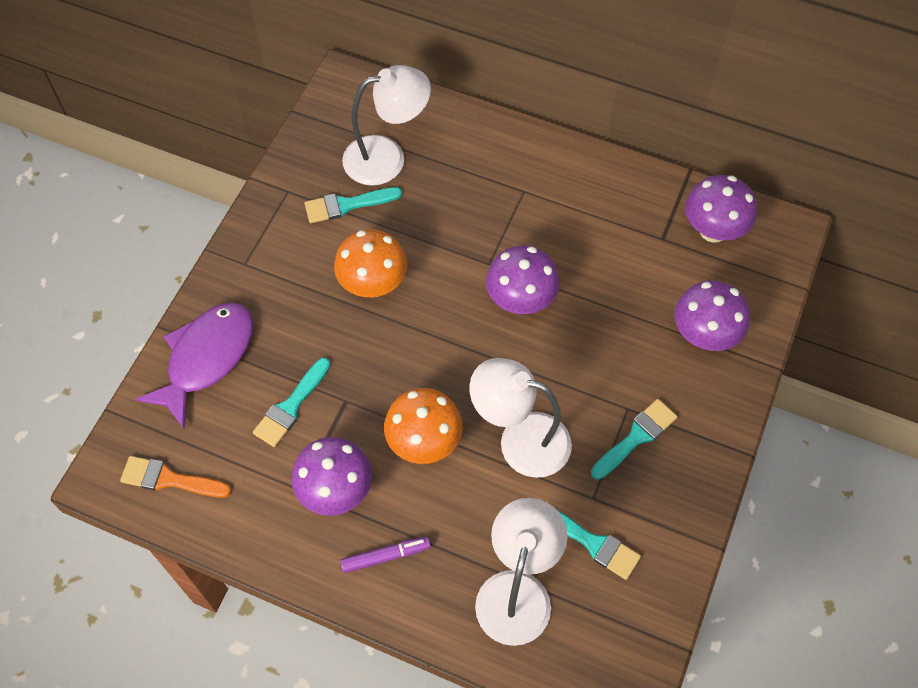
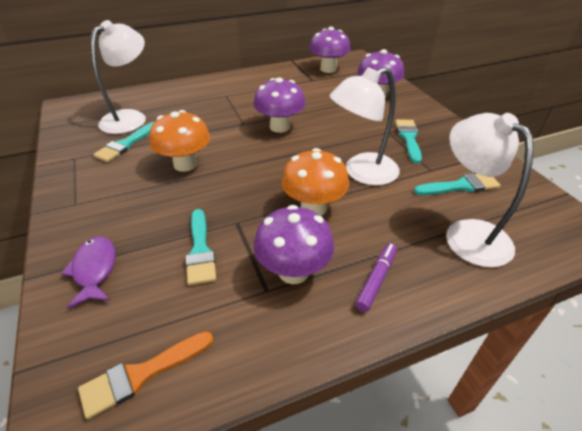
camera: 45 degrees left, 20 degrees down
(206, 358) = (95, 270): purple fish -> purple fish, size x0.61

